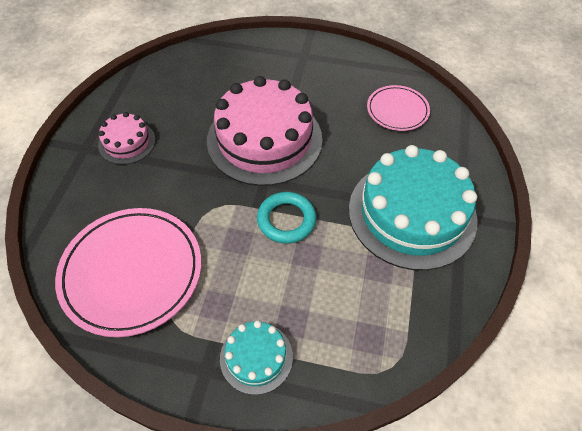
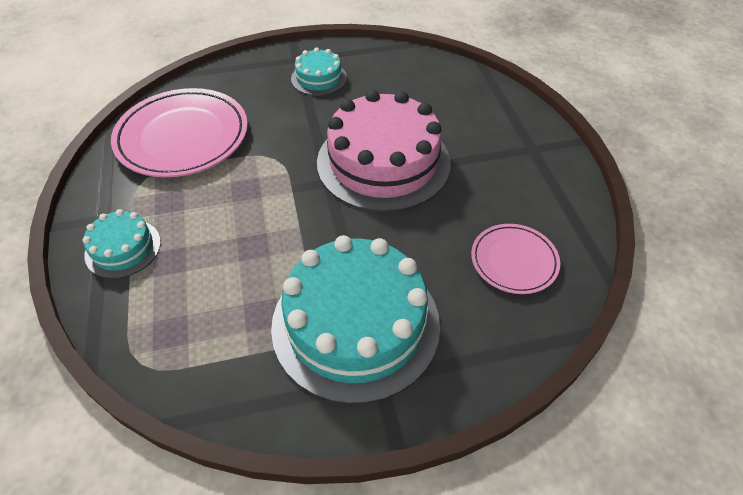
camera: 65 degrees right, 5 degrees down
(127, 142) = (319, 78): pink cake -> turquoise cake
(286, 220) = (288, 215): turquoise ring -> none

